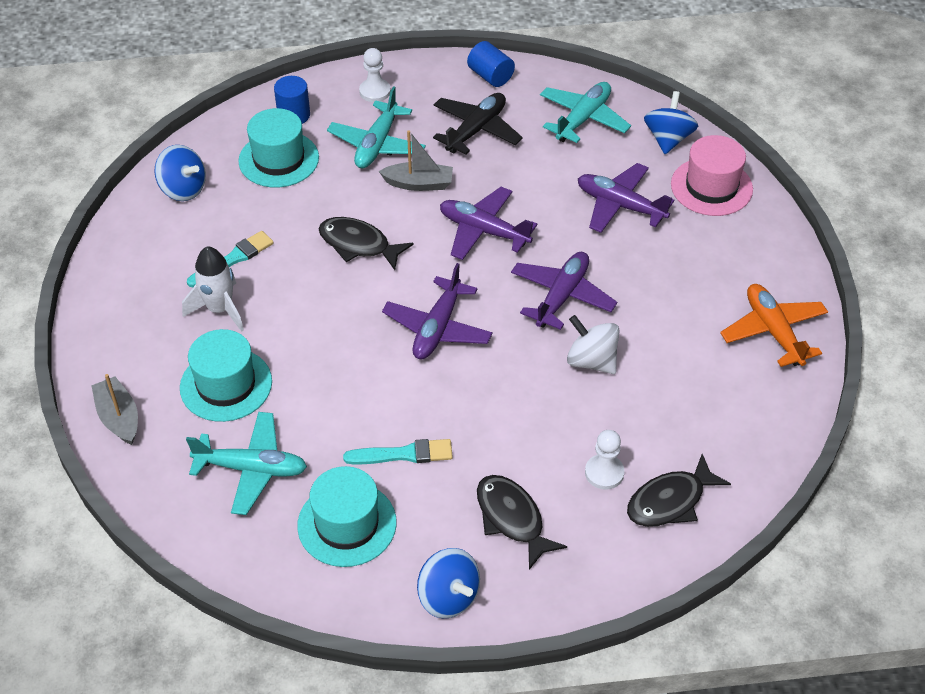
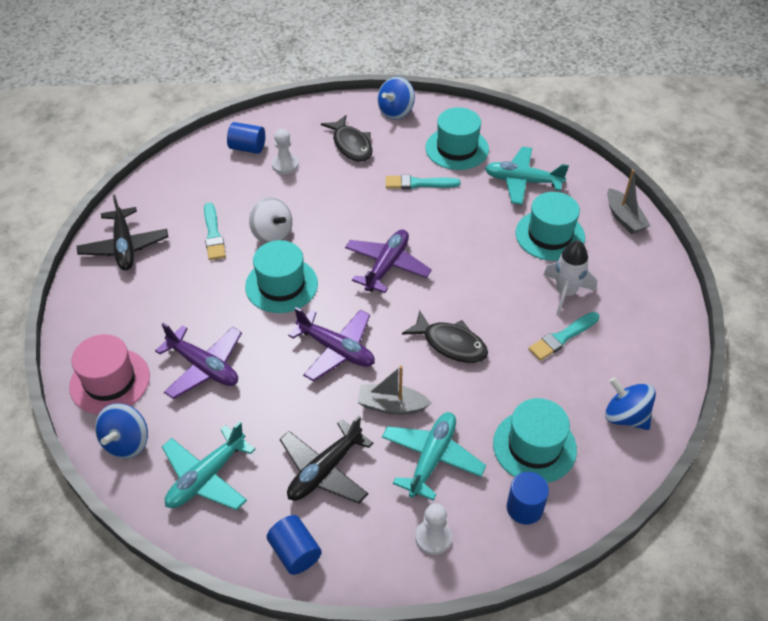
camera: 175 degrees left, 0 degrees up
(448, 597) = (396, 111): blue spinning top -> blue spinning top turned 105 degrees counterclockwise
(562, 296) = (281, 285): purple plane -> turquoise hat
(667, 355) = (213, 234): none -> turquoise brush
(670, 501) = (247, 148): black fish -> blue cylinder
(773, 331) = (124, 246): orange plane -> black plane

